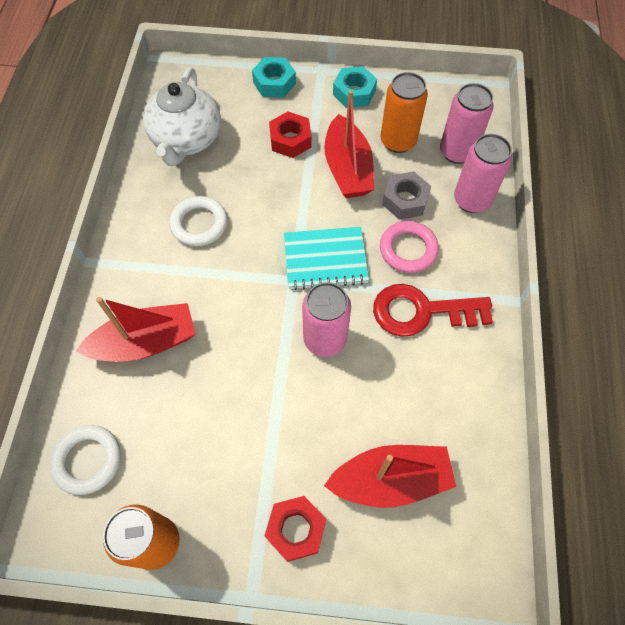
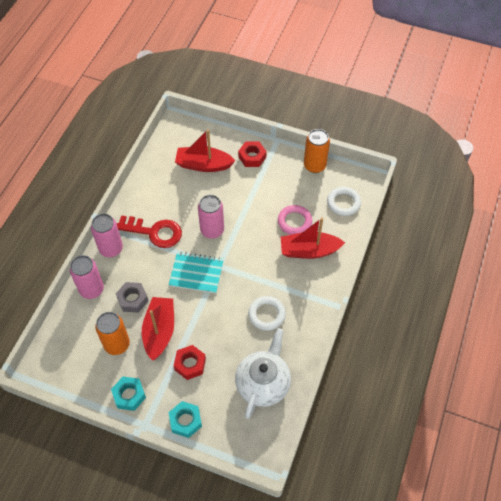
camera: 165 degrees left, 5 degrees down
(408, 249) = (146, 268): pink ring -> pink ring (294, 222)
(457, 152) = (82, 326): pink can -> pink can (111, 249)

